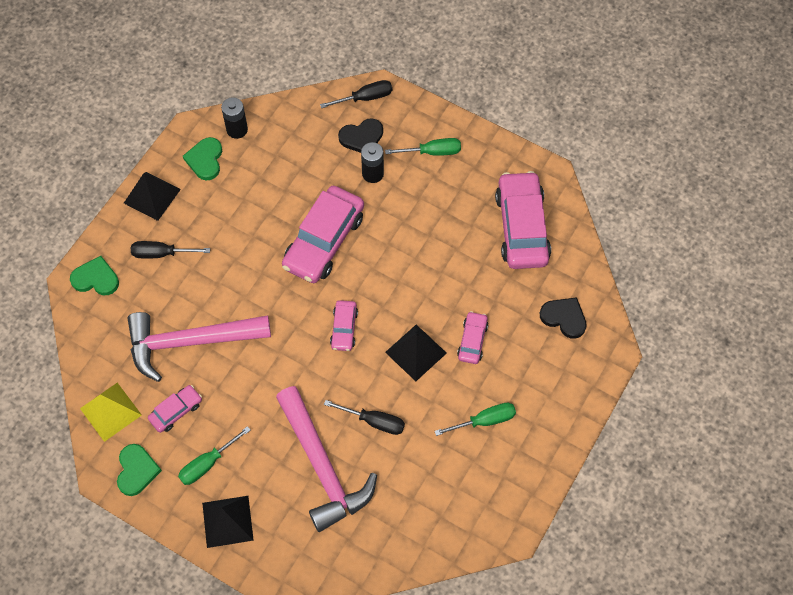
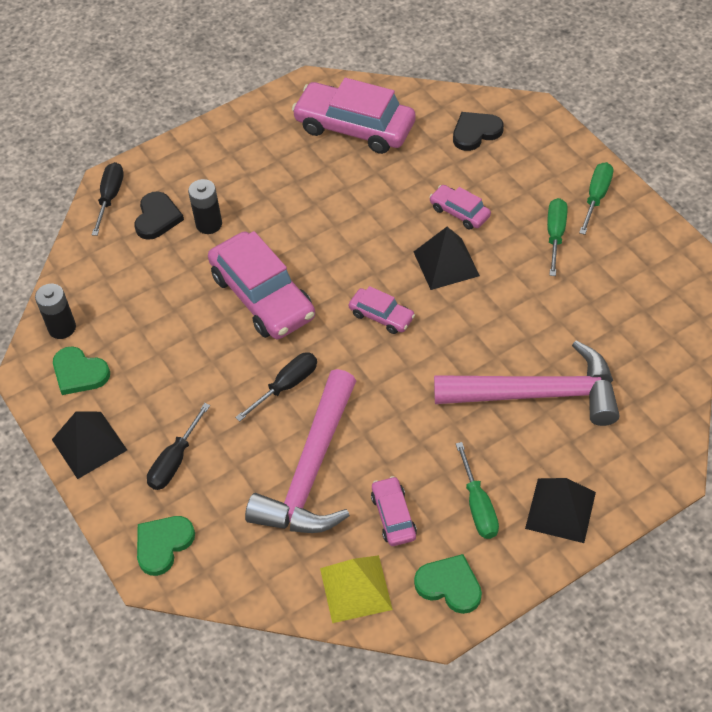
camera: 60 degrees left, 10 degrees down
(375, 421) = (508, 328): black screwdriver -> black screwdriver (287, 385)
(433, 152) = (218, 165): green screwdriver -> green screwdriver (596, 196)

